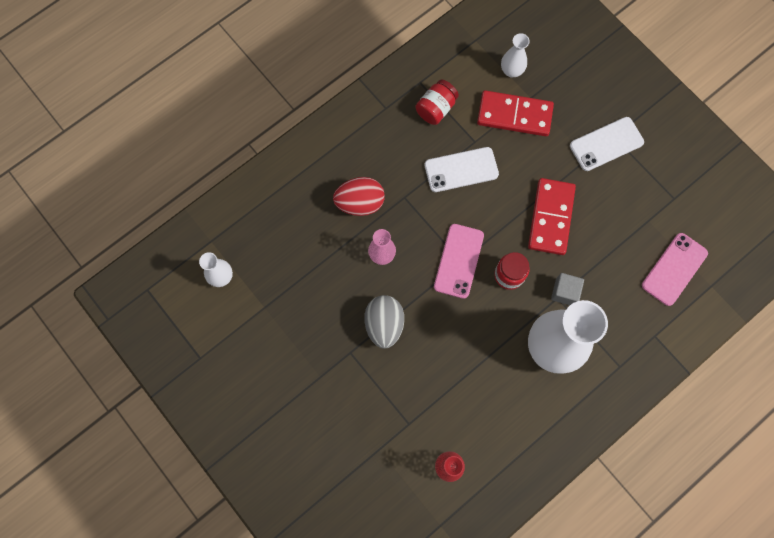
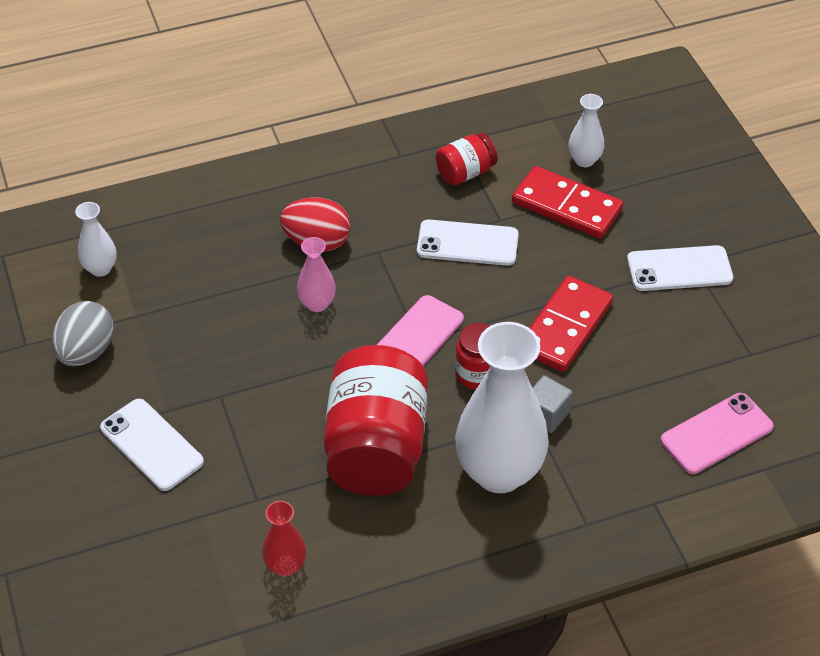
camera: 20 degrees right, 25 degrees down
(322, 407) = (151, 445): none -> white phone
(384, 324) = (281, 379): grey egg -> grey egg (86, 352)
(468, 356) = (376, 448): none -> red jar

